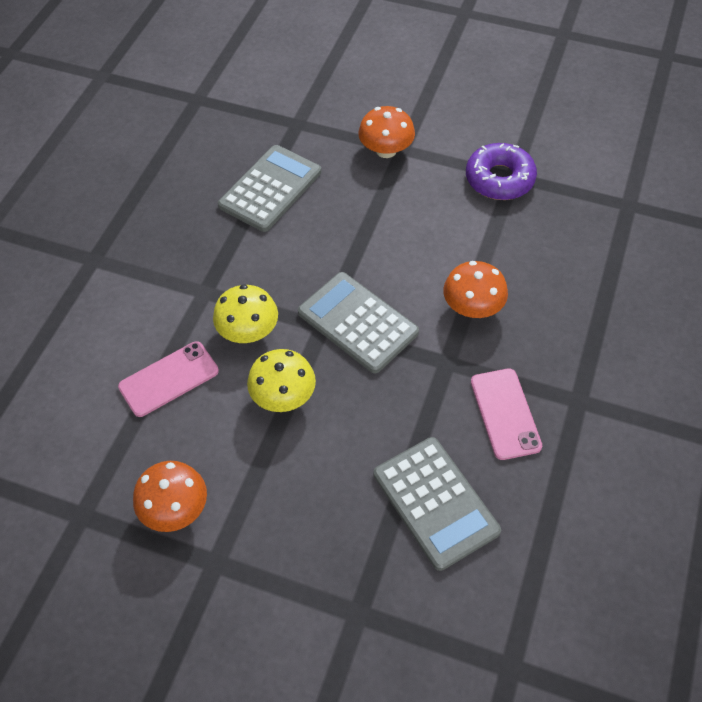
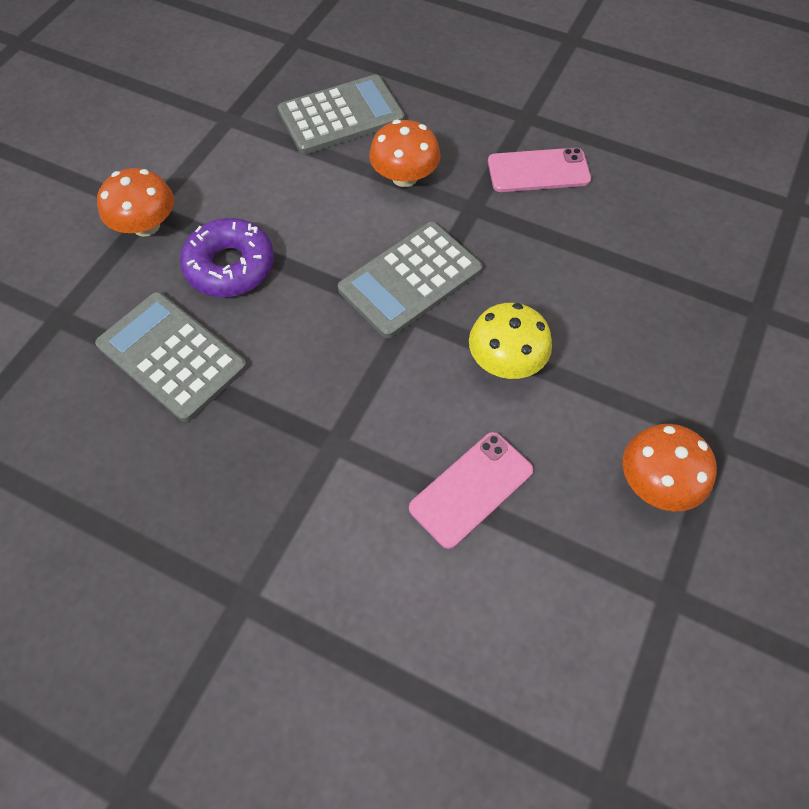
camera: 85 degrees left, 5 degrees up
(169, 379) = (471, 489): pink phone -> pink phone turned 75 degrees clockwise
(248, 331) = (407, 393): yellow mushroom -> none
(435, 502) = (638, 237): grey calculator -> grey calculator (341, 116)
(499, 179) = (229, 129): purple donut -> purple donut (230, 266)

